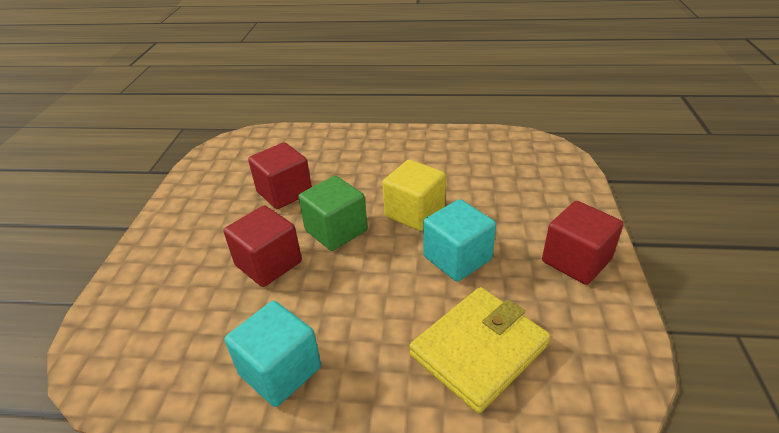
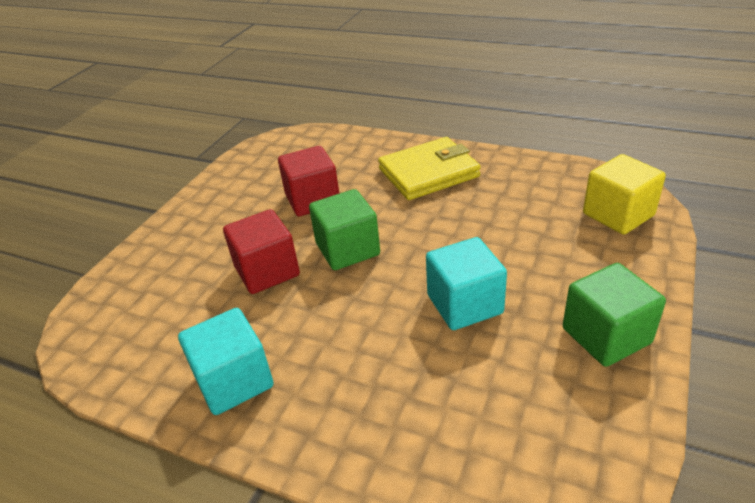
camera: 20 degrees right, 0 degrees up
(414, 212) = (439, 245): yellow cube -> yellow cube (618, 215)
(479, 350) = (443, 410): yellow wallet -> yellow wallet (428, 173)
(576, 260) = (606, 336): red cube -> green cube

